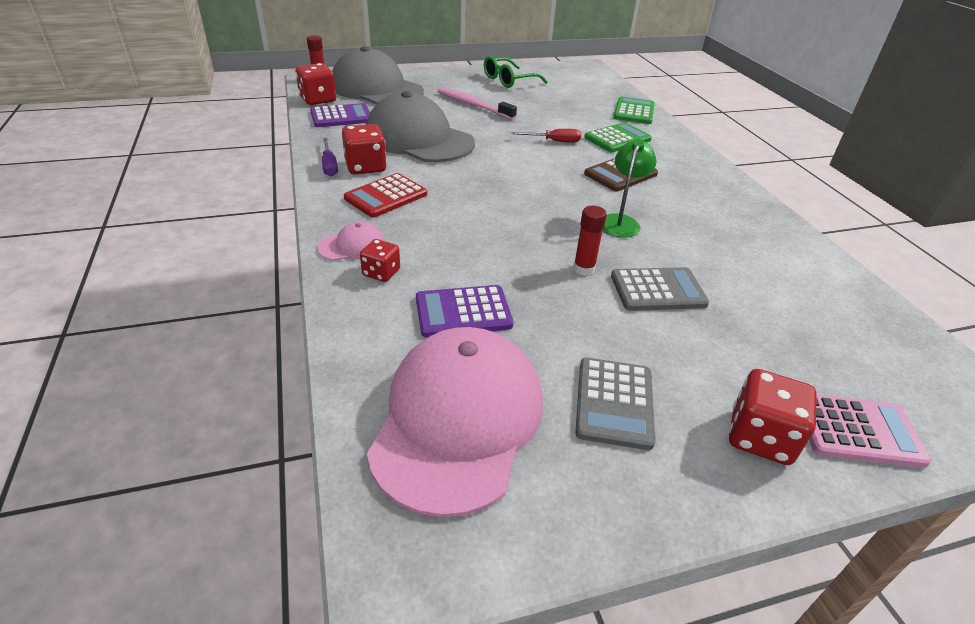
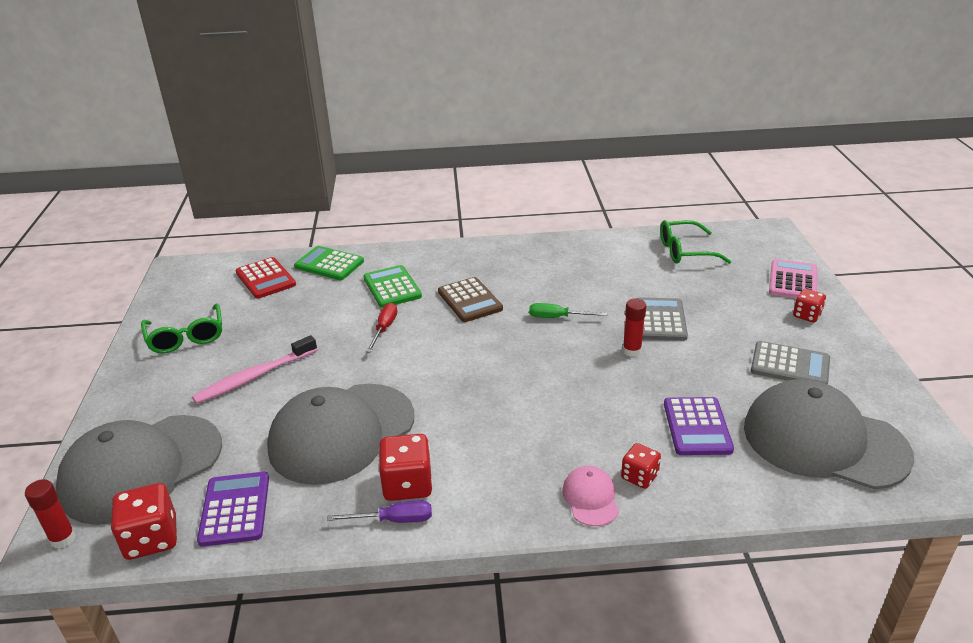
camera: 75 degrees left, 5 degrees down
(386, 196) = (486, 468): red calculator -> red calculator (265, 279)
(458, 420) = (824, 441): pink cap -> grey cap
(620, 221) = (557, 317): green lamp -> green screwdriver
(760, 437) = (807, 315): red dice -> red dice, size x0.62
(845, 315) = (685, 251): none -> green glasses

